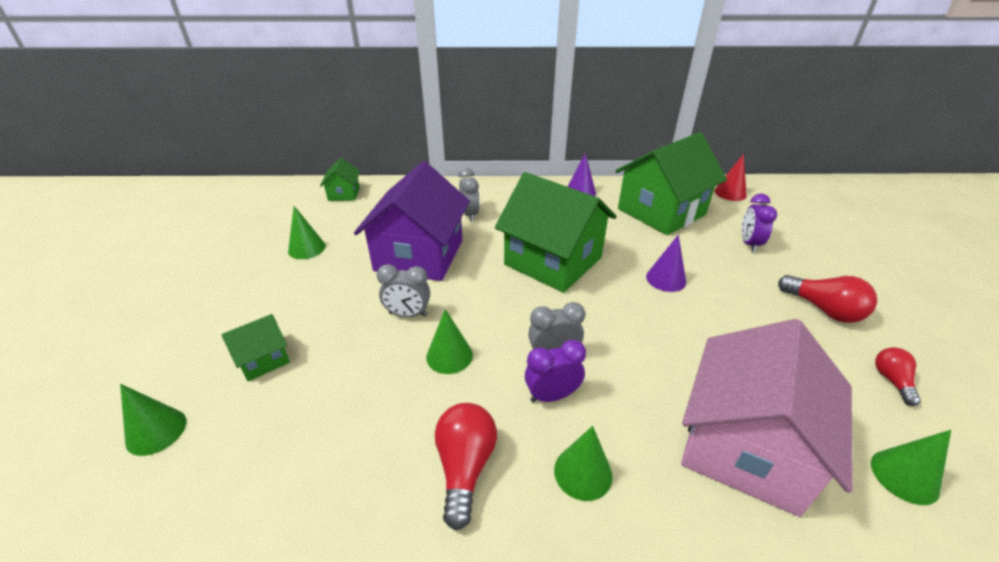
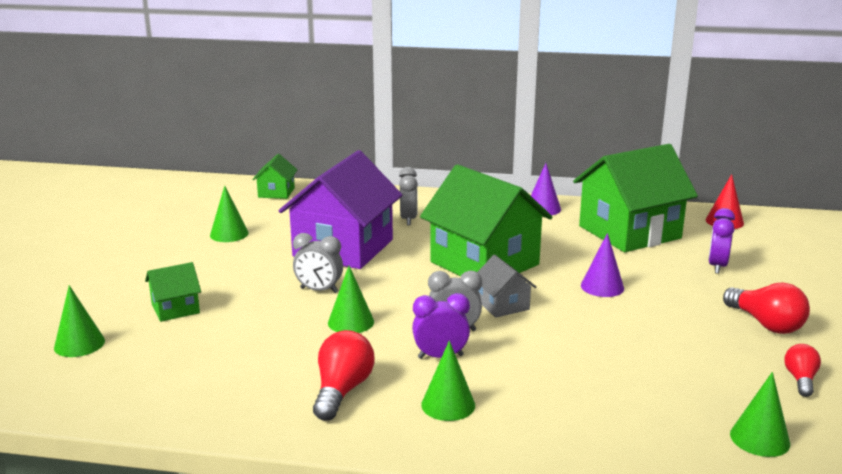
camera: 10 degrees right, 15 degrees down
(587, 313) = (502, 305): none -> grey house
(745, 446) = (613, 405): pink house -> none

